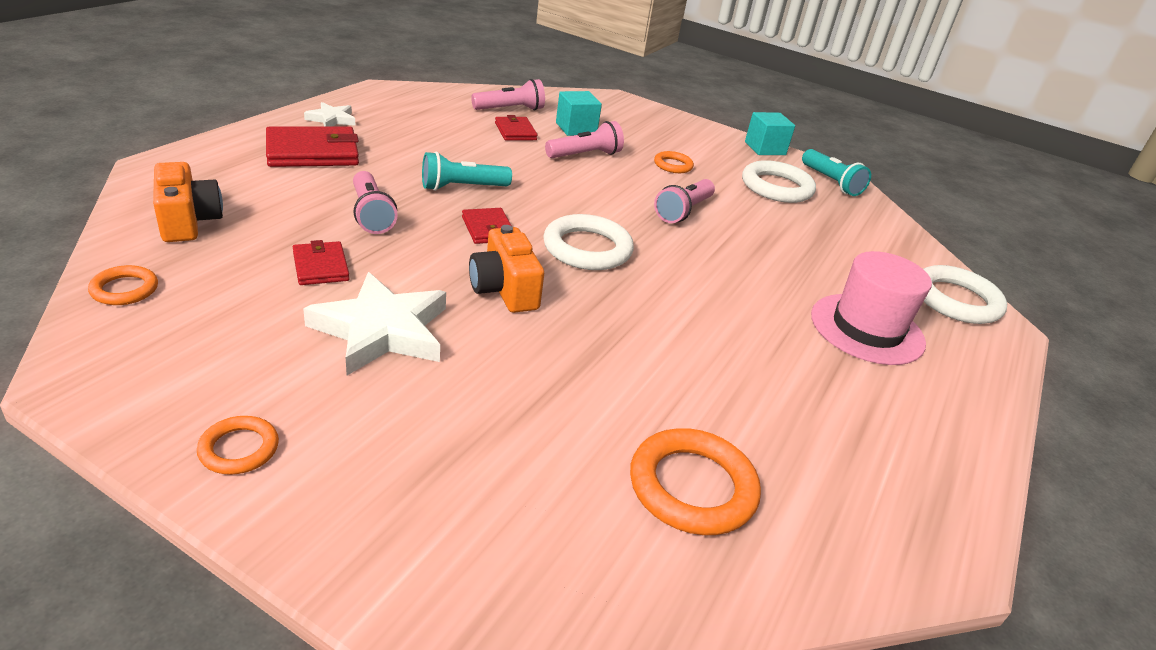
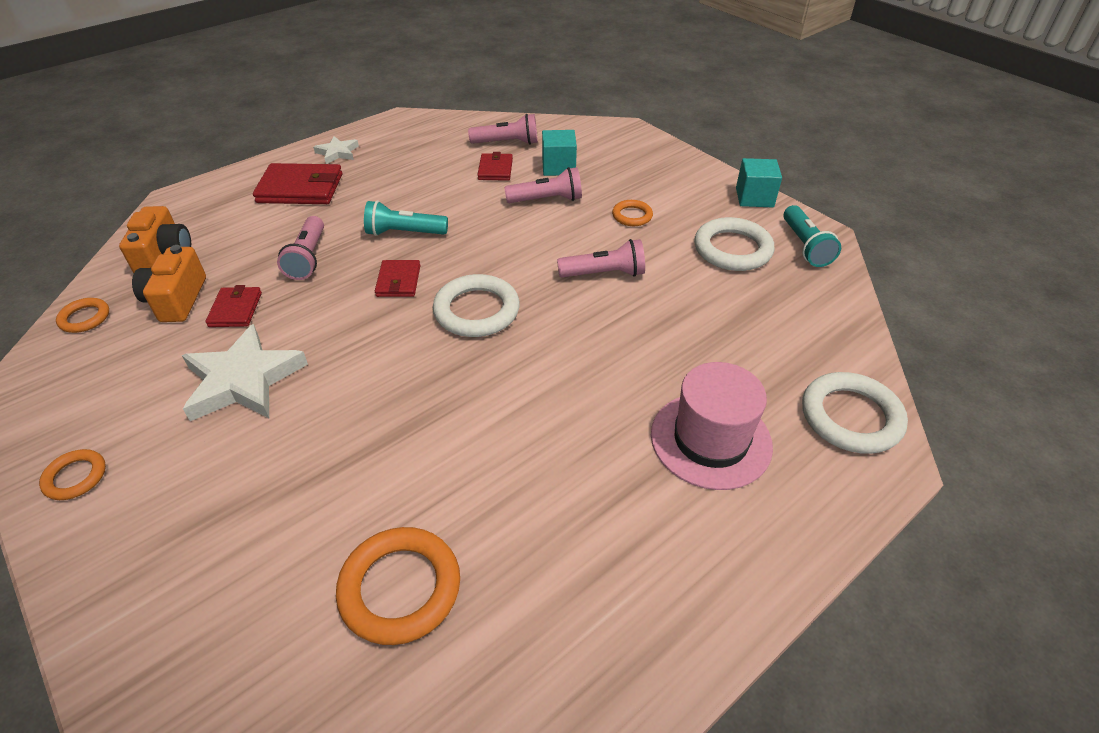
camera: 25 degrees right, 10 degrees up
(504, 289) = (371, 349): orange camera -> orange camera (177, 299)
(683, 211) = (604, 274): pink flashlight -> pink flashlight turned 150 degrees counterclockwise

